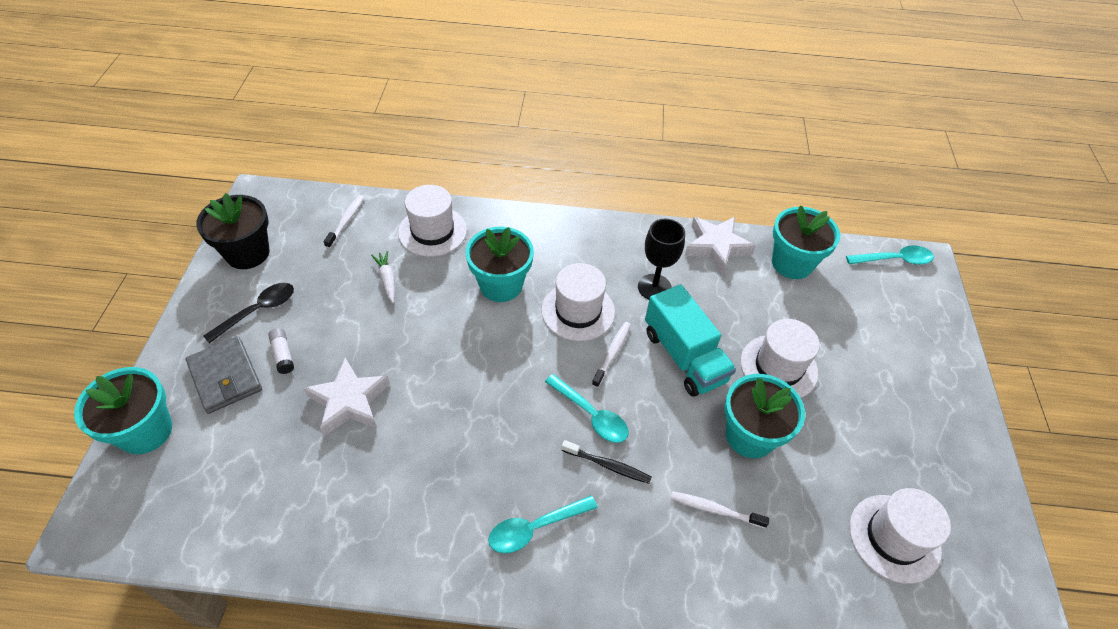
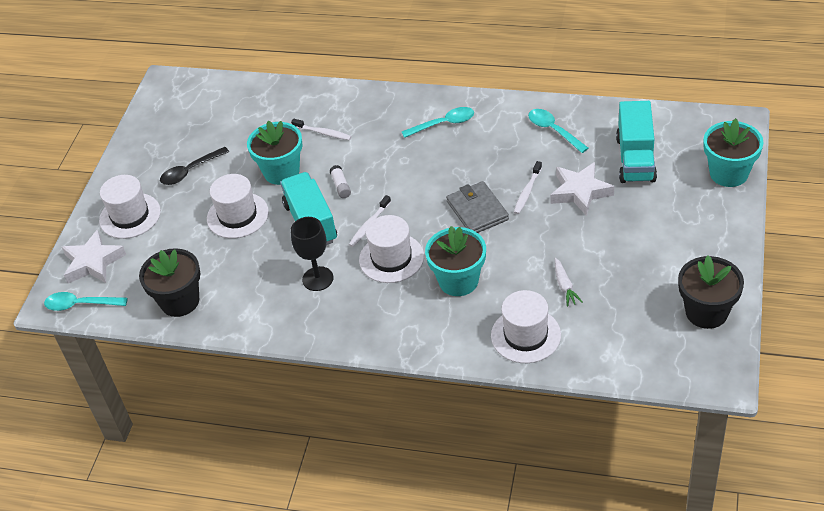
camera: 165 degrees left, 5 degrees down
(225, 377) = (684, 208): grey wallet -> grey wallet (477, 211)
(258, 311) = (676, 258): black spoon -> black spoon (190, 171)
(263, 457) = (635, 159): none -> turquoise truck
(283, 354) = (642, 224): white glue stick -> white glue stick (341, 186)
(346, 221) = (617, 347): white toothbrush -> white toothbrush (527, 192)
(591, 415) = (395, 184): turquoise spoon -> turquoise spoon (553, 130)
(608, 465) = (389, 155): black toothbrush -> none
(716, 247) = (245, 318): white star -> white star (93, 262)
(792, 263) = (180, 301): turquoise flower pot -> black flower pot
(894, 538) = (214, 120): white hat -> white hat (130, 216)

